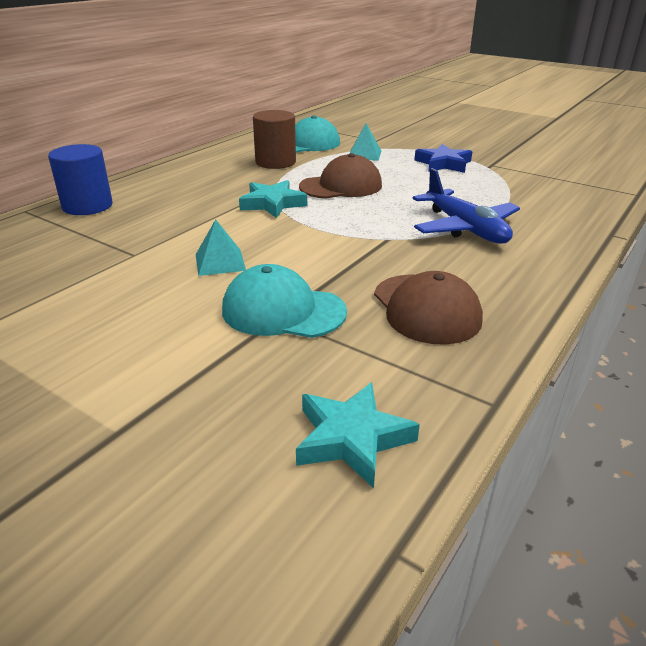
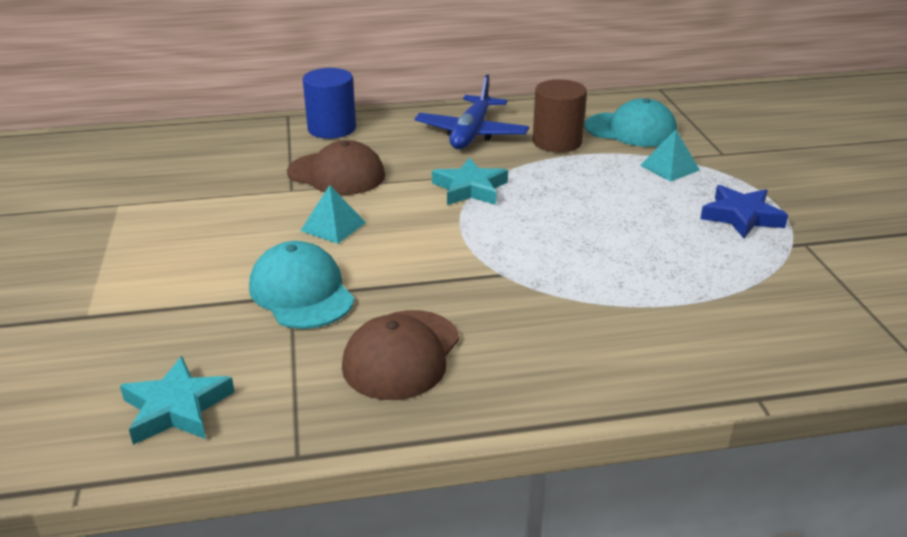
camera: 45 degrees right, 0 degrees up
(341, 186) = (568, 197): brown cap -> brown cap (336, 174)
(465, 228) = (598, 302): blue plane -> blue plane (471, 134)

